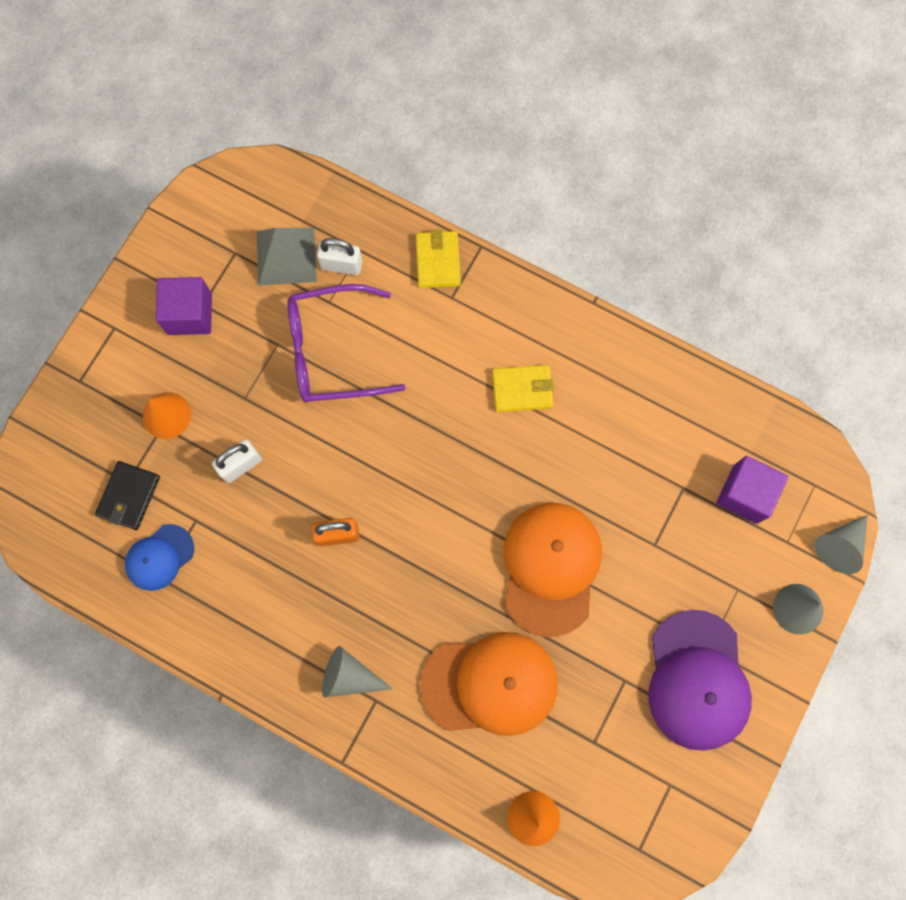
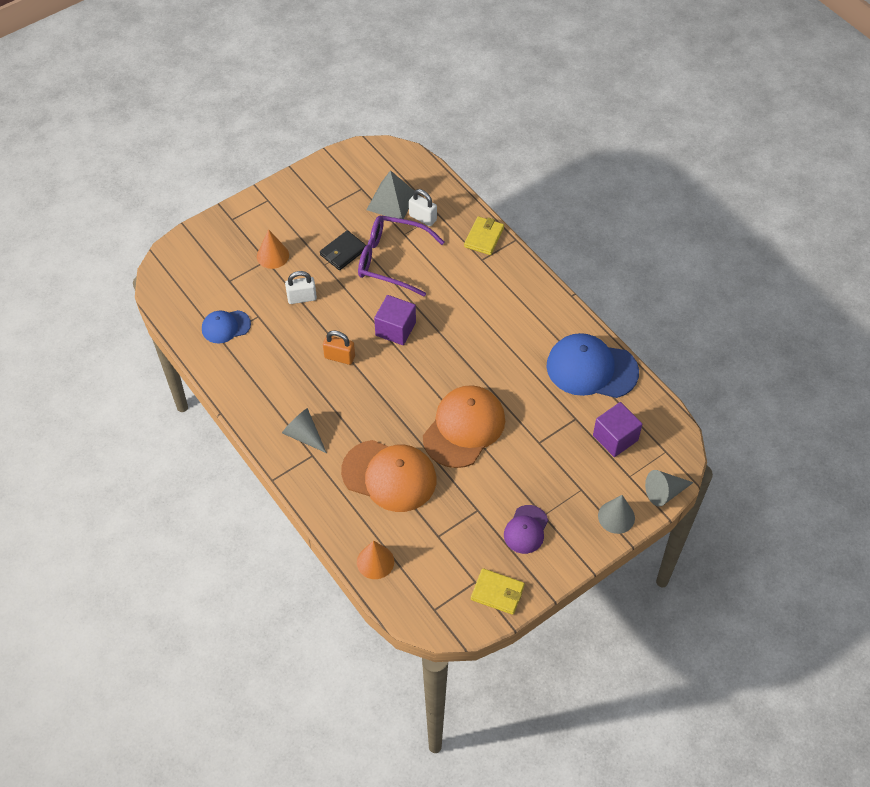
camera: 25 degrees right, 20 degrees down
(129, 496) = (226, 288): black wallet -> black wallet (343, 252)
(189, 314) = (316, 209): purple cube -> purple cube (395, 329)
(522, 389) = (499, 324): yellow wallet -> yellow wallet (497, 593)
(669, 404) = (591, 369): none -> blue cap
(697, 680) = (526, 529): purple cap -> purple cap, size x0.55

